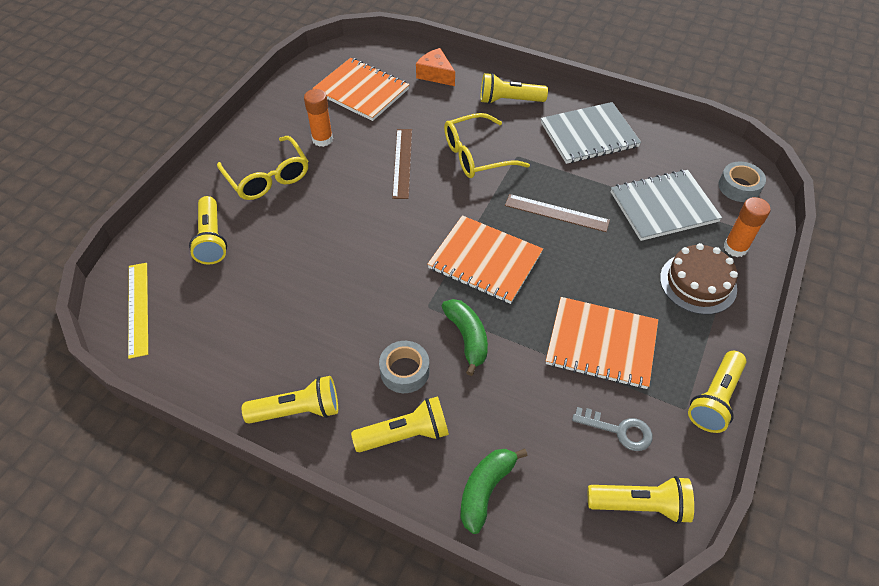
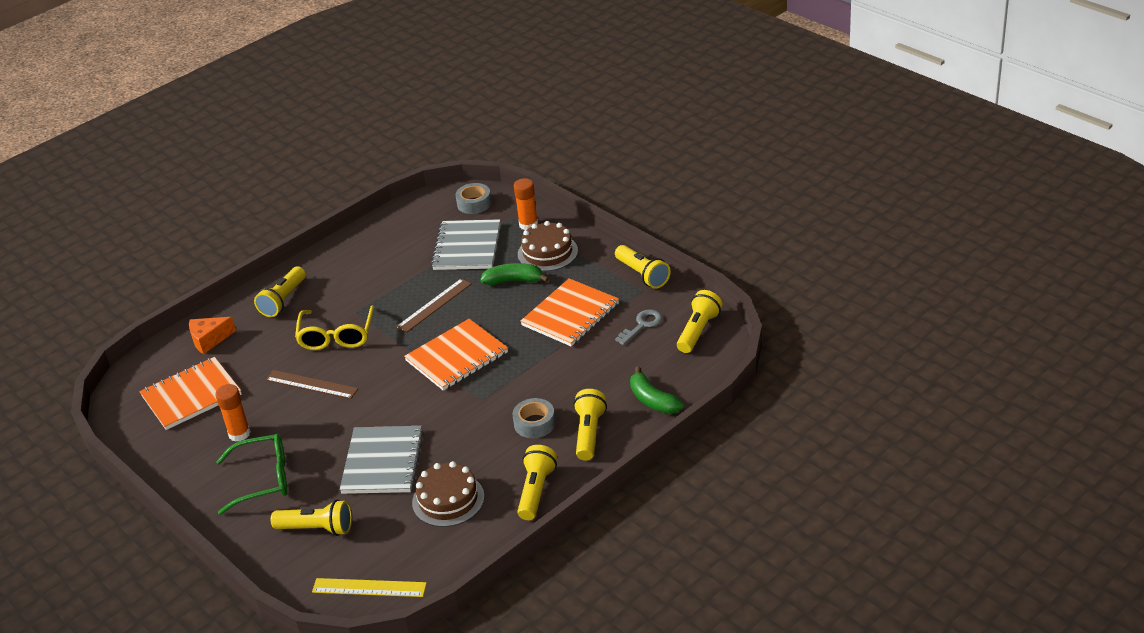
camera: 65 degrees left, 15 degrees down
(268, 177) = (263, 479): yellow glasses -> green glasses
(268, 331) = (448, 500): none -> brown cake
(467, 337) = (524, 383): green banana -> green banana (513, 281)
(589, 135) = (362, 264): grey notebook -> grey notebook (383, 462)

